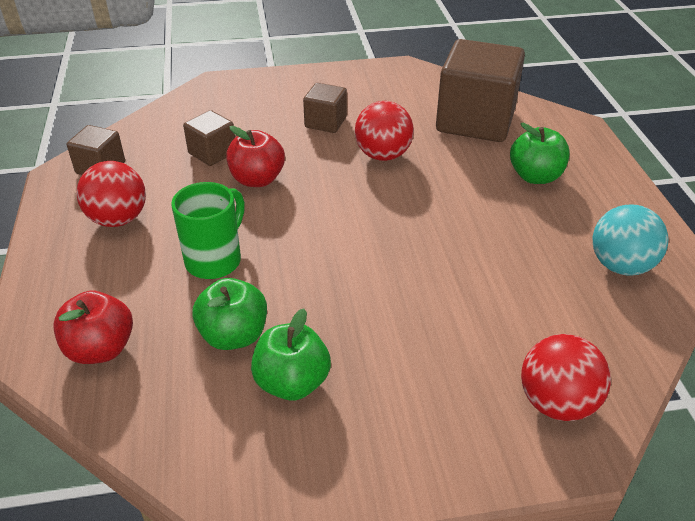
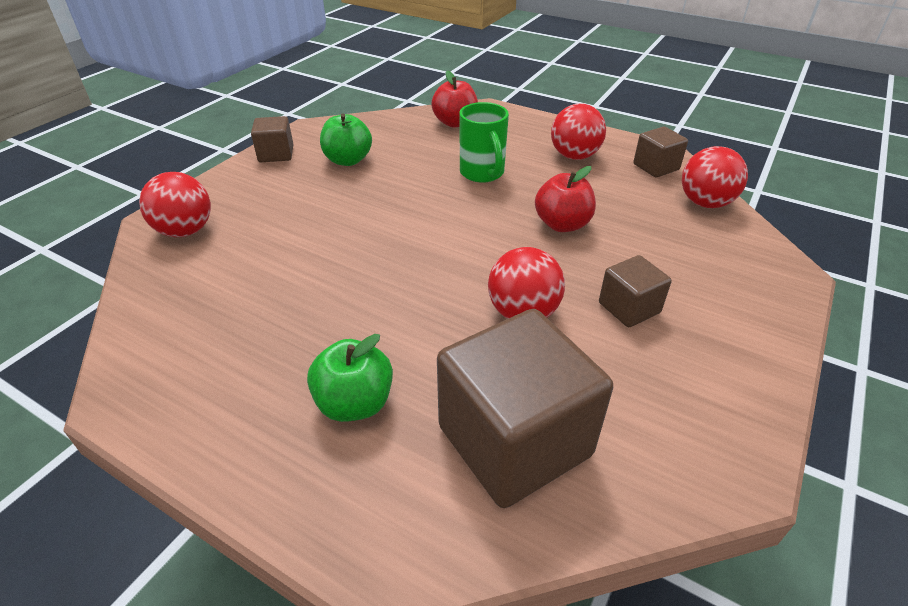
camera: 130 degrees right, 0 degrees up
(149, 129) = (705, 203): none -> red ball
(212, 153) = (630, 219): brown cube -> brown cube (276, 154)
(234, 335) = (407, 157): green apple -> none
(620, 265) = (188, 354): turquoise ball -> none

